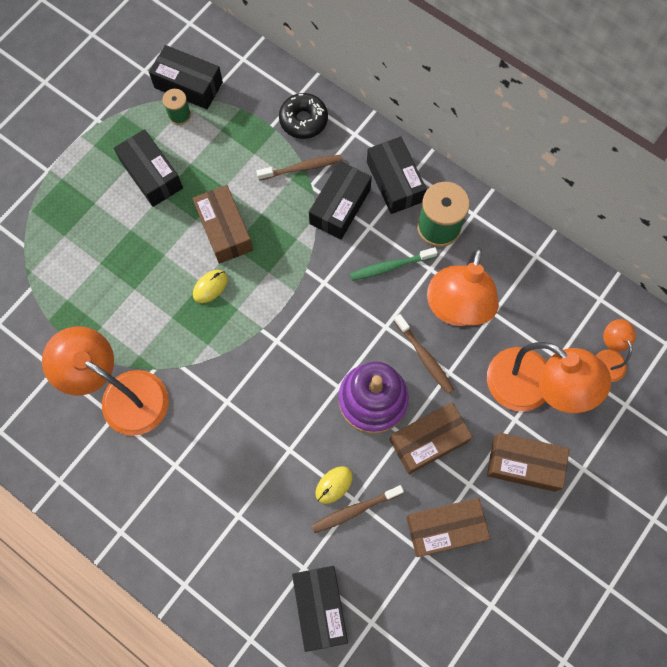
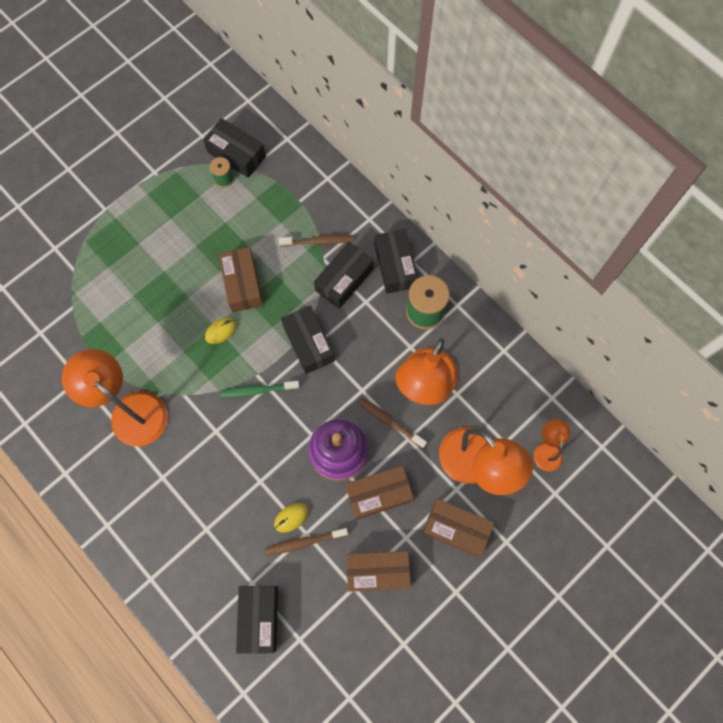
camera: 10 degrees right, 0 degrees up
(151, 175) = (190, 227): black box -> black box (308, 343)
(303, 120) = (328, 200): black donut -> none
(390, 266) = (377, 339): green toothbrush -> green toothbrush (258, 390)
(424, 357) = (390, 422): brown toothbrush -> brown toothbrush turned 150 degrees clockwise

